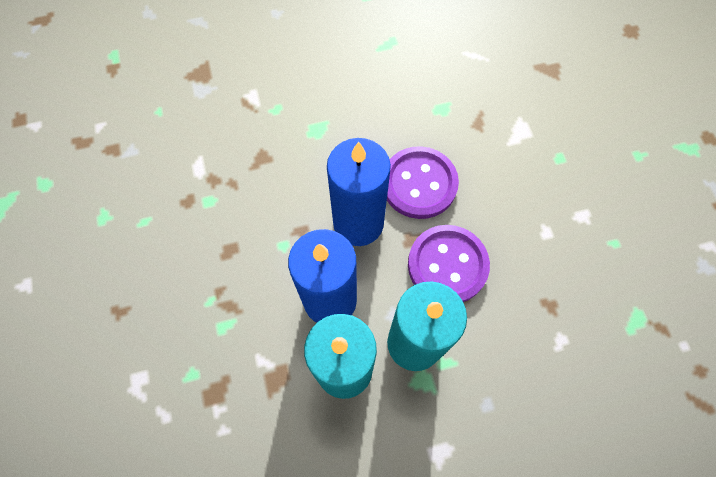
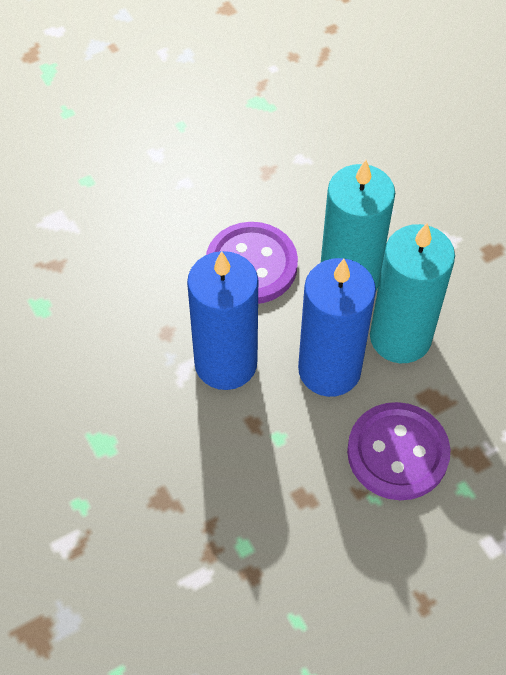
camera: 105 degrees left, 10 degrees down
(419, 184) = (156, 311): purple button -> purple button (397, 453)

